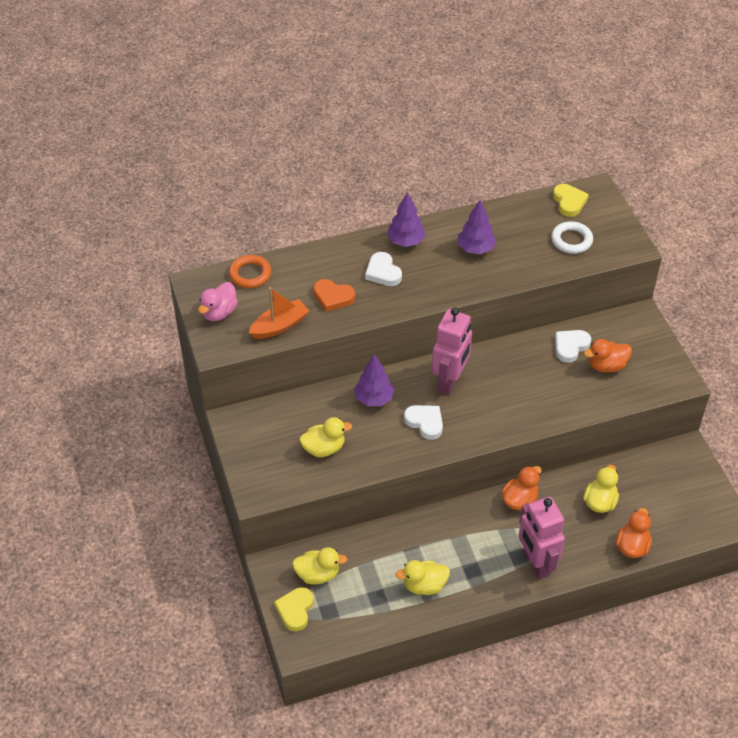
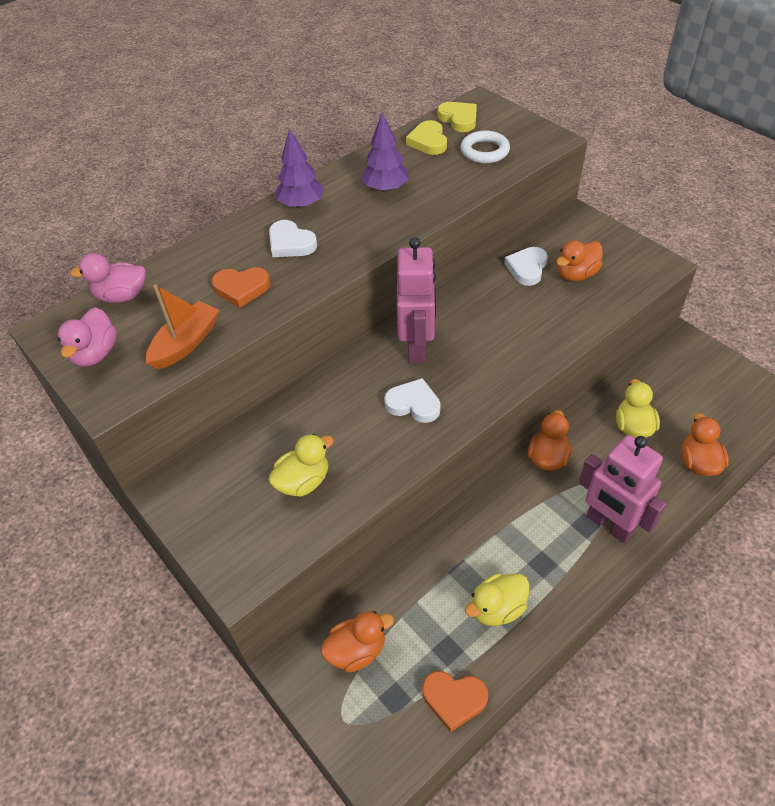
camera: 20 degrees left, 0 degrees up
(250, 274) = (121, 296): orange ring -> pink duck
(295, 610) = (349, 716): yellow heart -> yellow heart (428, 141)
(318, 574) = (356, 650): yellow duck -> orange duck
(366, 627) = (454, 699): none -> orange heart
(374, 398) = (337, 398): purple tree -> none

